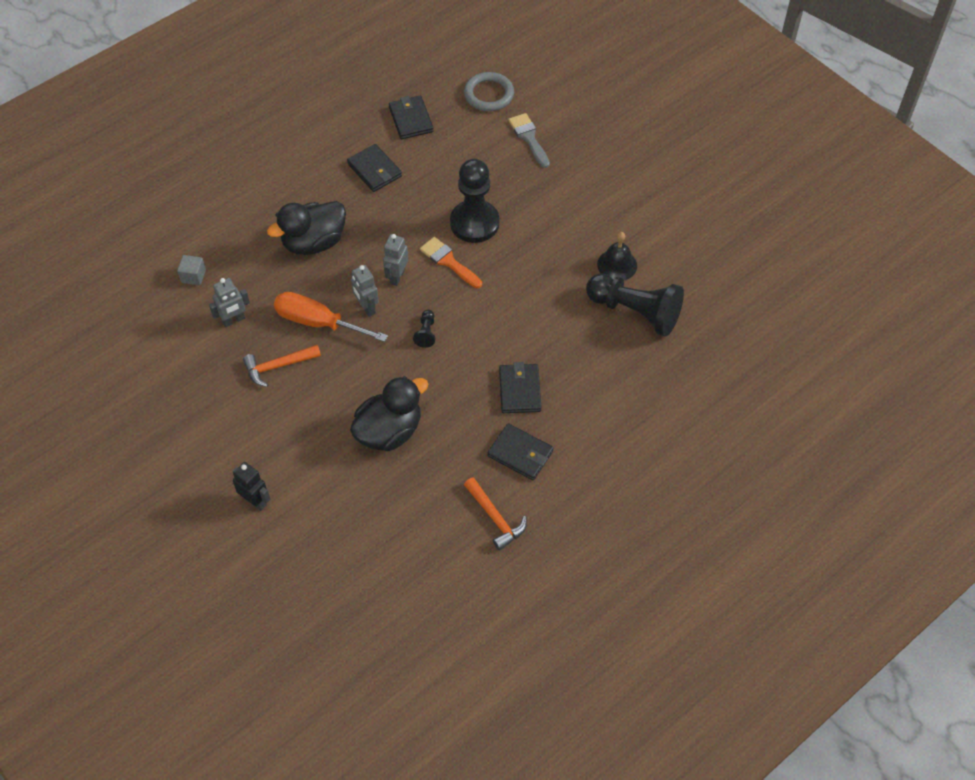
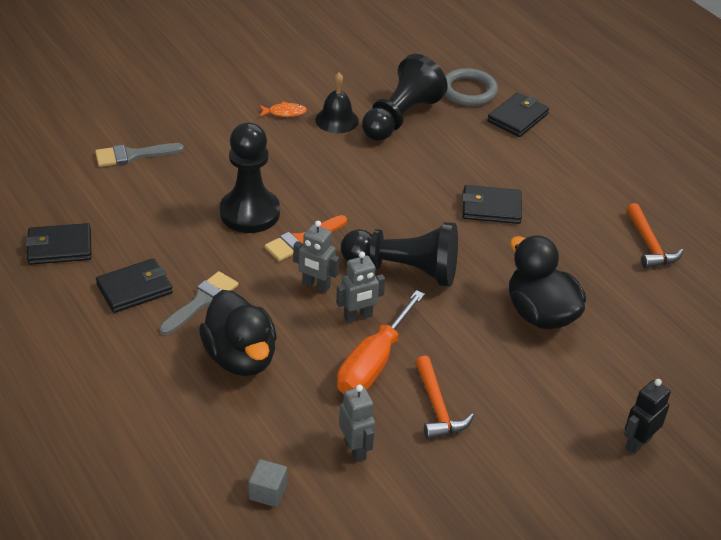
camera: 85 degrees left, 15 degrees down
(368, 211) = (202, 301): none -> grey brush
(426, 333) = (404, 269): black pawn -> black pawn, size x2.37
(489, 94) = (47, 177): grey ring -> grey ring (468, 91)
(495, 518) = (649, 245): orange hammer -> orange hammer turned 105 degrees clockwise
(520, 454) = (571, 217): black wallet -> black wallet (517, 118)
(616, 226) = (284, 113): none -> orange fish

